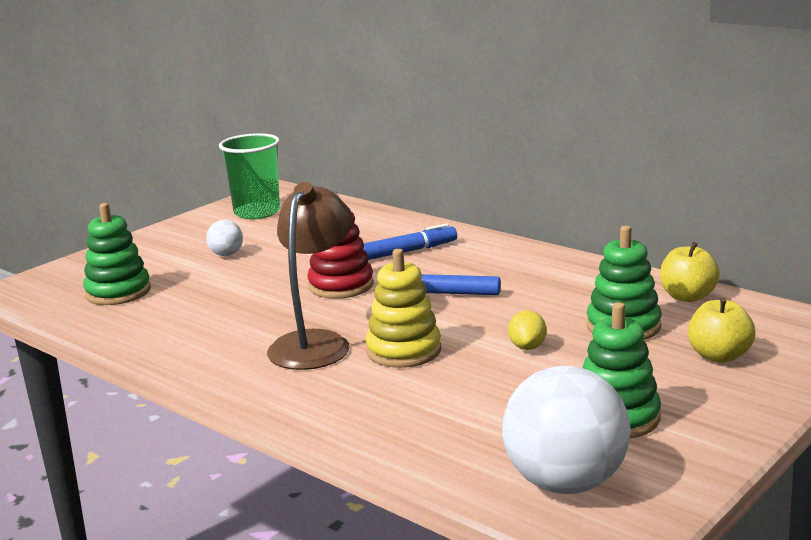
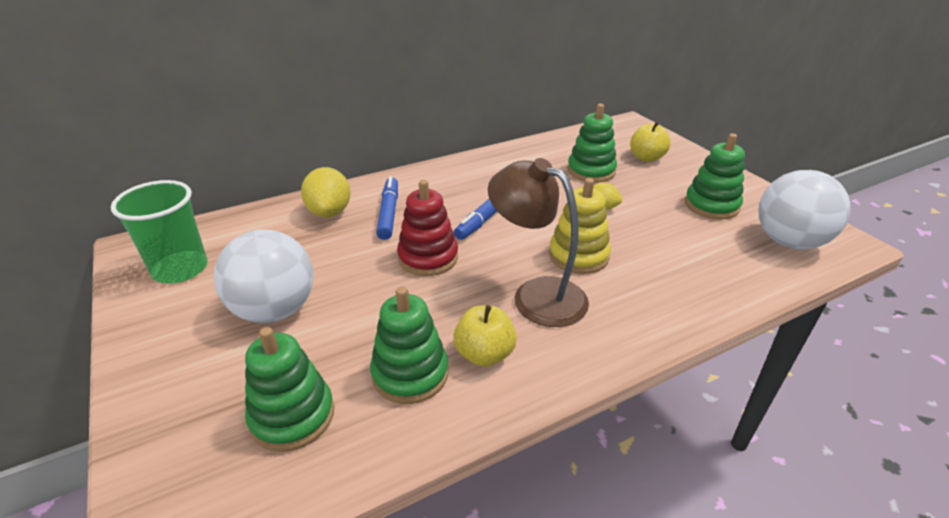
camera: 70 degrees left, 15 degrees up
(177, 317) = (410, 374): none -> green stacking toy
(226, 254) = (275, 310): white ball -> white ball, size x2.20
(383, 231) = (329, 212): none -> yellow lemon
(687, 297) = (563, 143): yellow apple -> yellow apple (484, 354)

